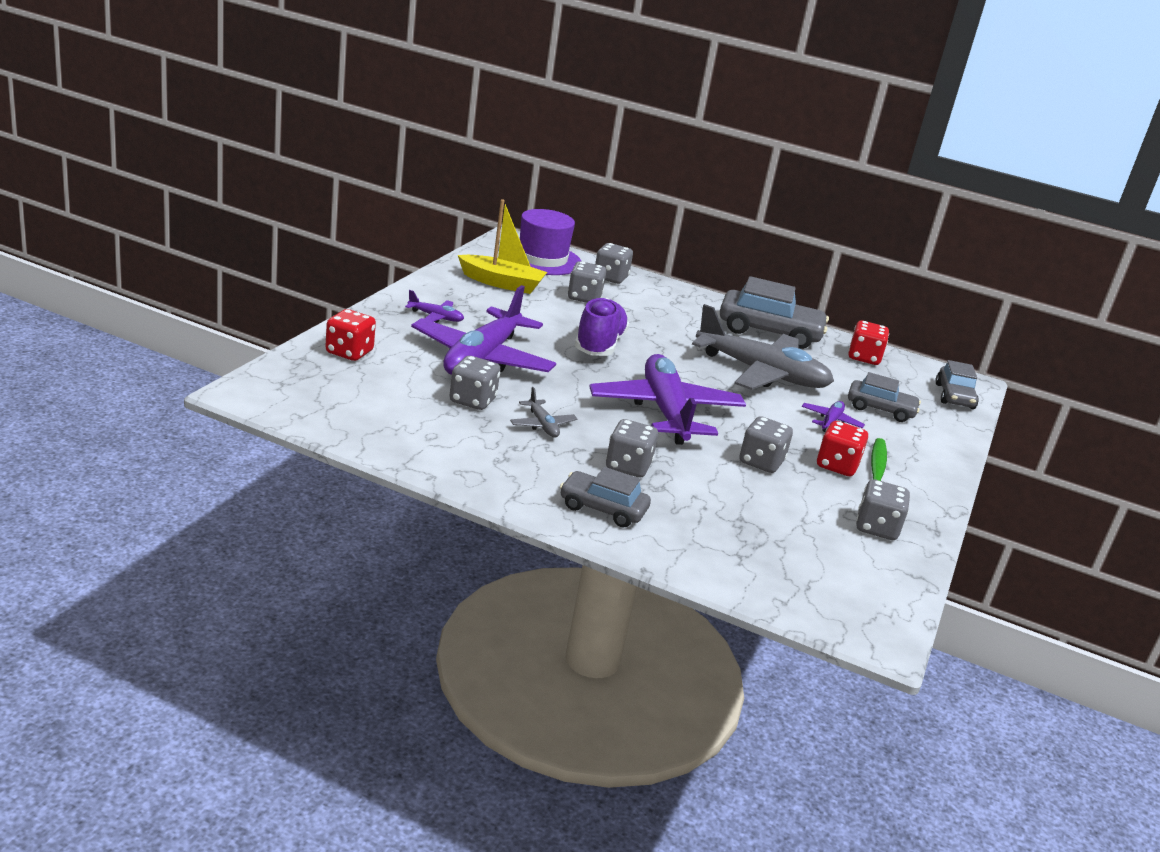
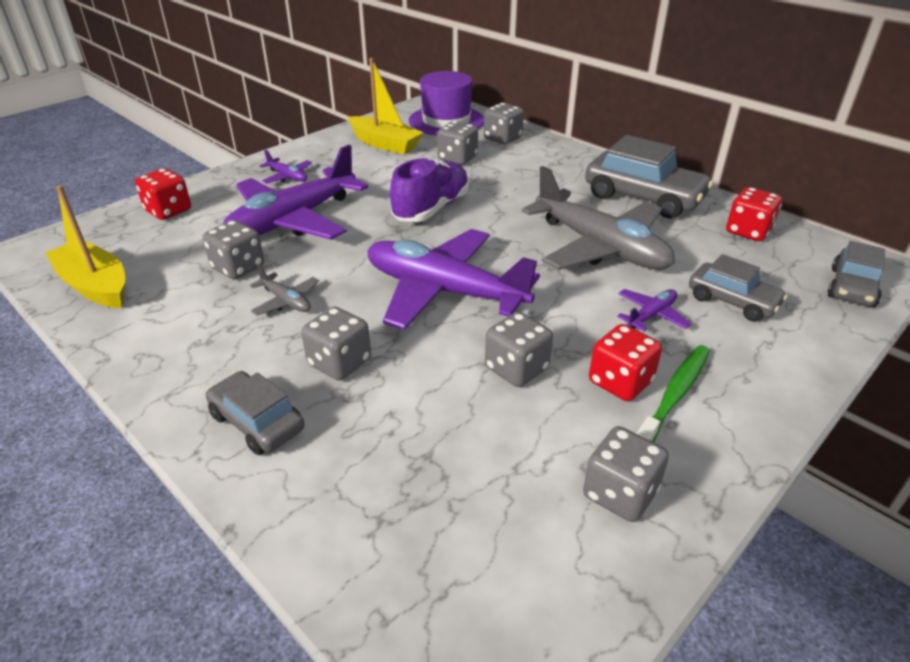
camera: 25 degrees right, 10 degrees up
(355, 421) = (95, 286): none -> yellow boat
(542, 425) = (286, 301): grey plane -> grey plane turned 45 degrees counterclockwise
(665, 411) = (444, 291): purple plane -> purple plane turned 75 degrees counterclockwise

